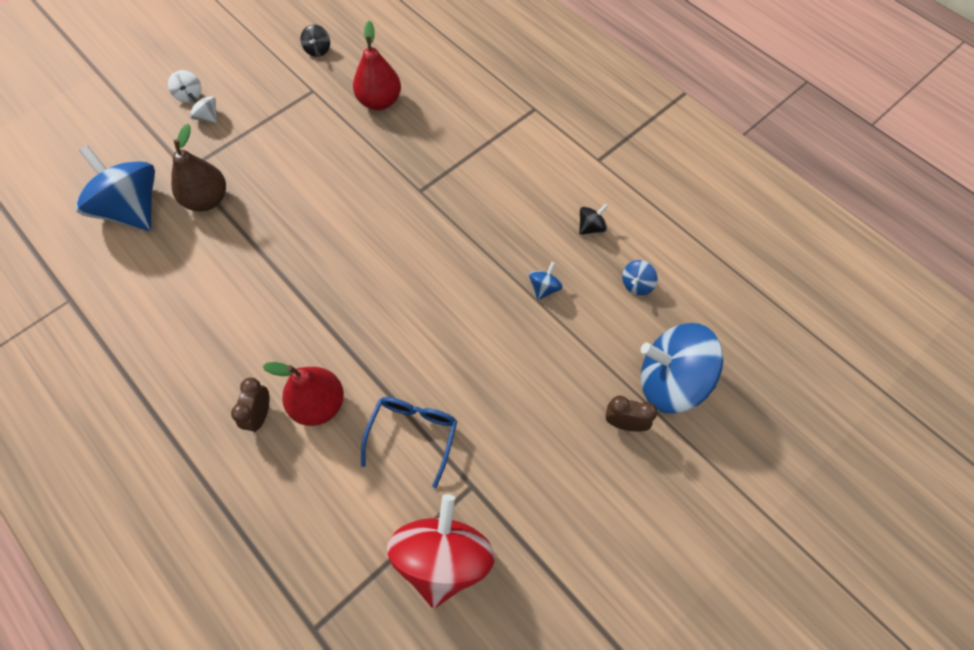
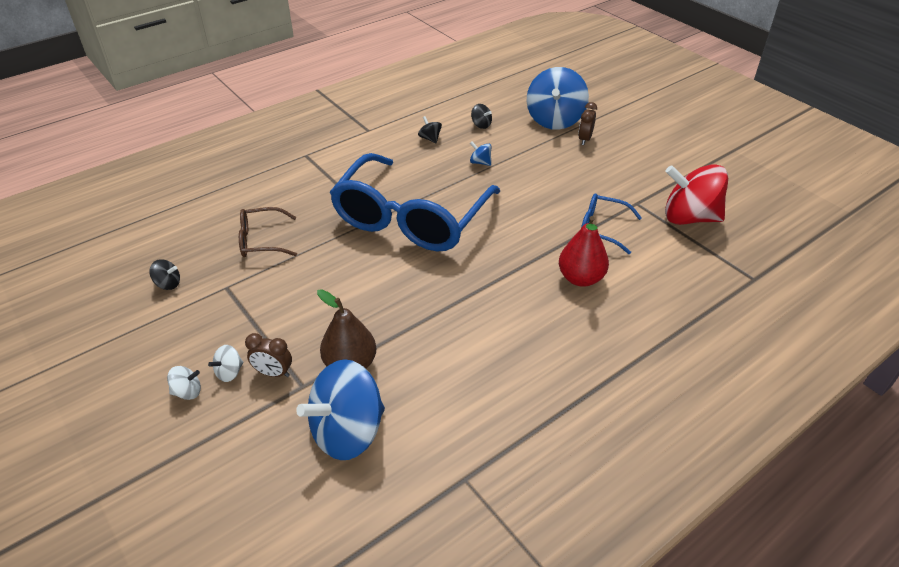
camera: 85 degrees left, 20 degrees down
(260, 415) = (592, 313): brown clock -> brown clock (273, 373)
(379, 101) = (261, 240): red pear -> brown glasses
(421, 224) = (411, 219): none -> blue glasses
(637, 284) = (481, 125): blue spinning top -> black spinning top

